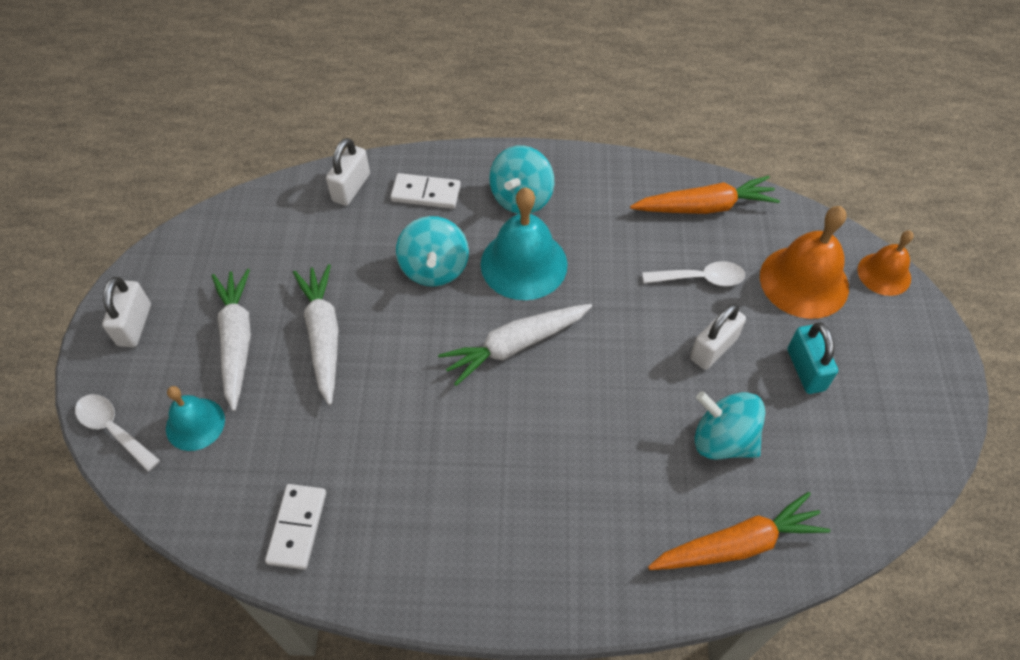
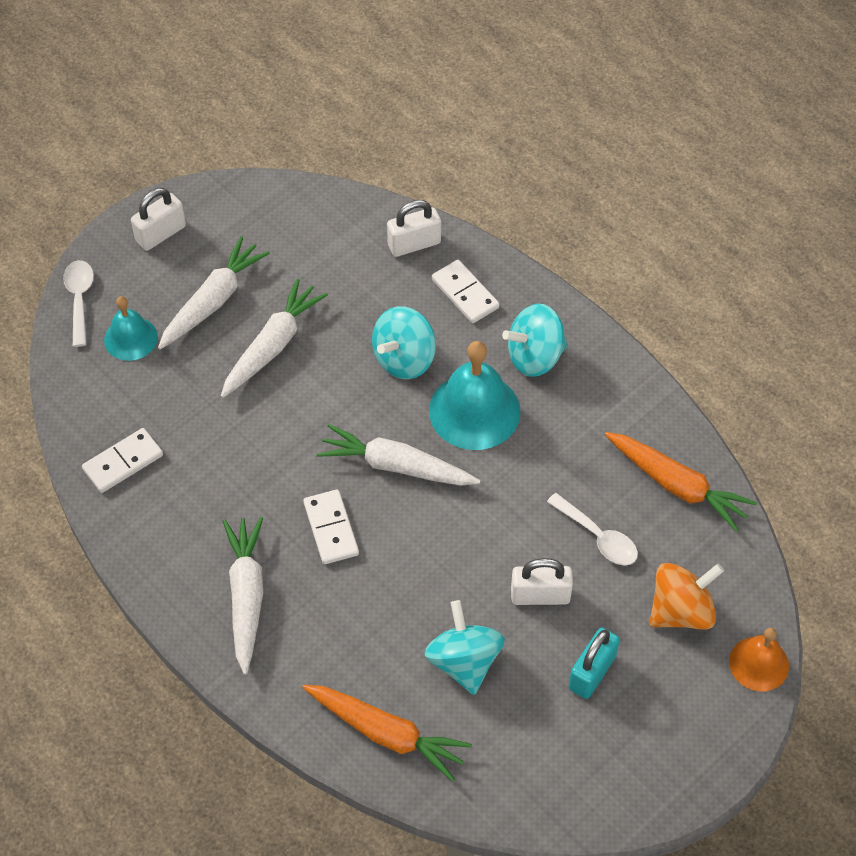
camera: 45 degrees right, 0 degrees up
(518, 541) = (246, 596): none -> white carrot
(521, 431) = (331, 529): none -> white domino
(804, 281) = (681, 611): orange bell -> orange spinning top

